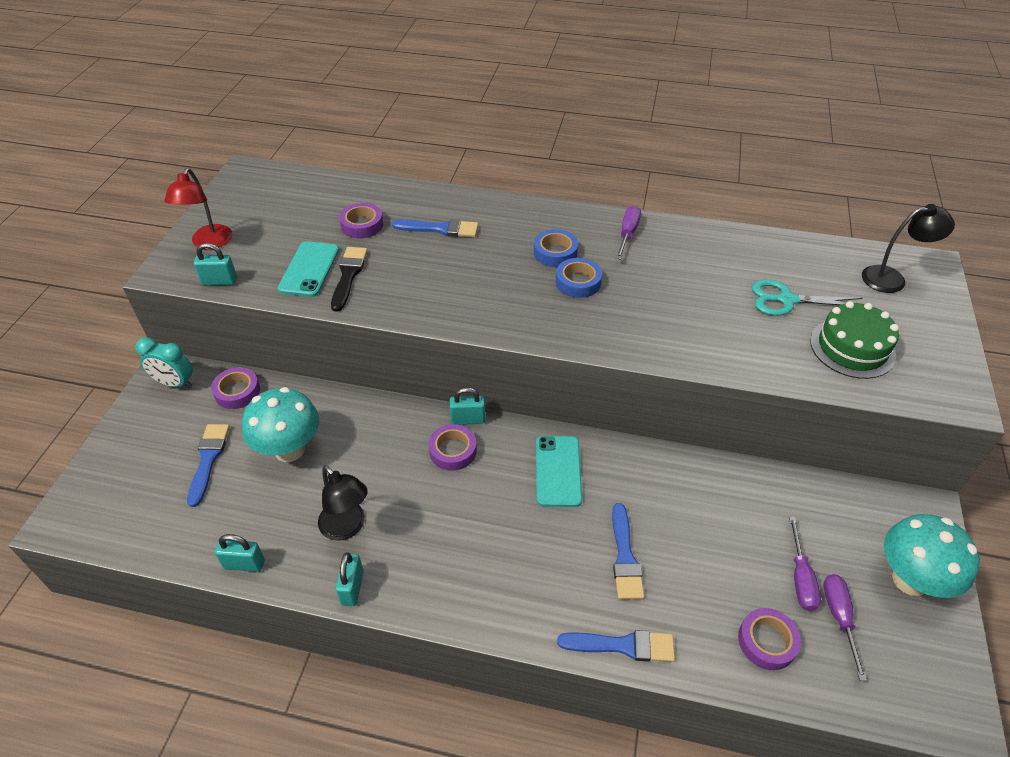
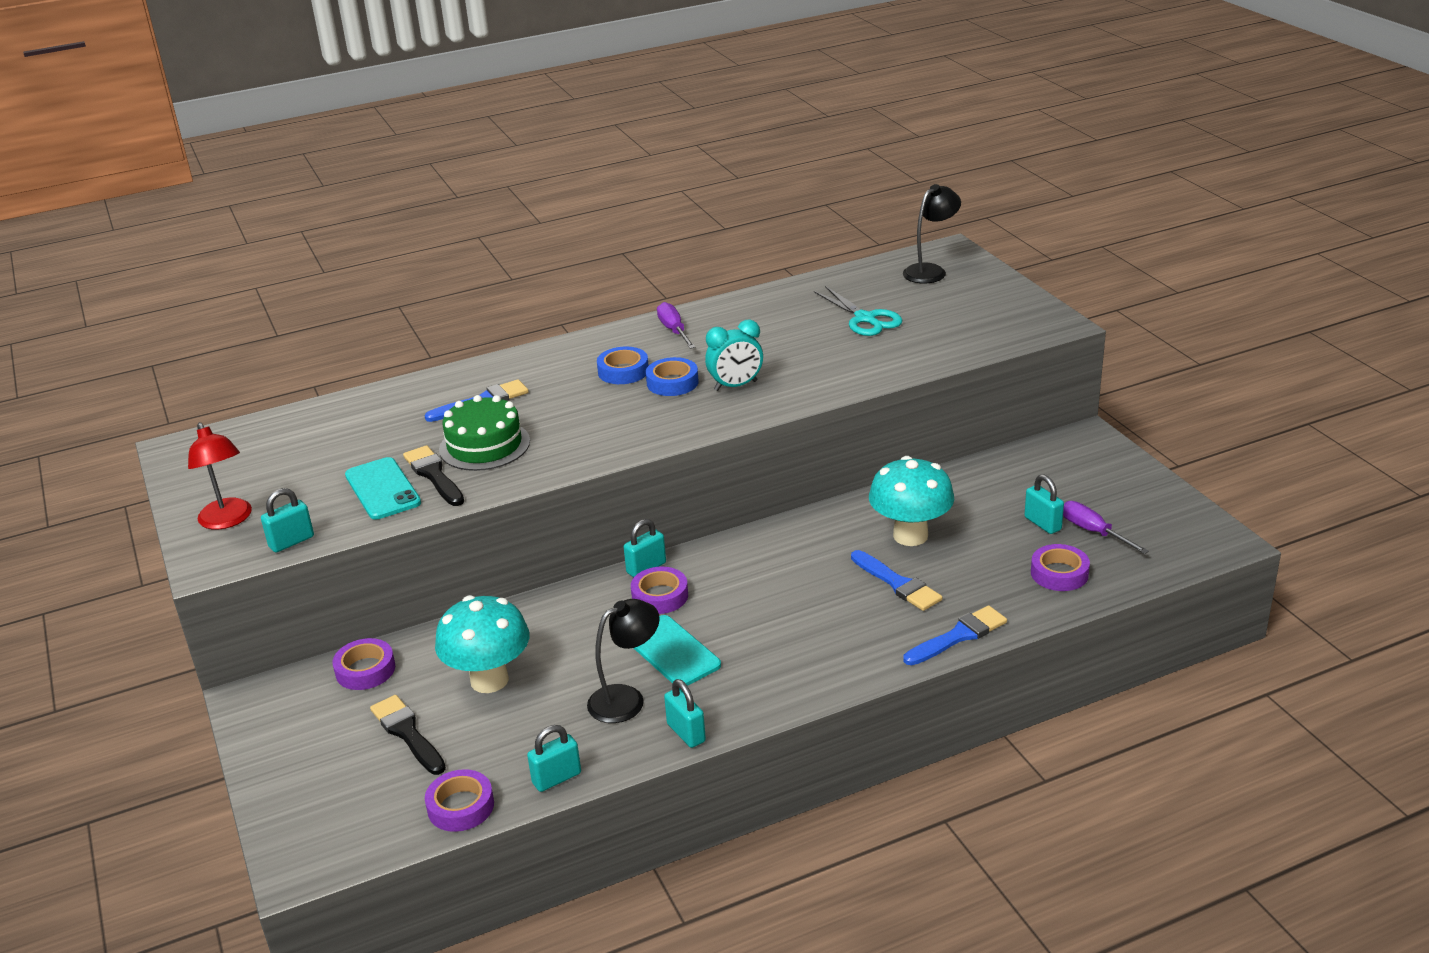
camera: 35 degrees left, 15 degrees down
(175, 383) = (278, 701): turquoise clock -> turquoise clock (735, 386)
(208, 459) = (407, 733): blue brush -> black brush
(347, 527) = (626, 699): black lamp -> black lamp turned 45 degrees counterclockwise
(362, 225) = (391, 433): purple tape -> purple tape (461, 806)
(558, 471) = (775, 560): turquoise phone -> turquoise phone (672, 652)
(786, 300) = (865, 319): turquoise scissors -> turquoise scissors turned 90 degrees counterclockwise
(800, 577) = (1042, 523): purple screwdriver -> turquoise padlock
(852, 348) = (949, 327): green cake -> green cake (484, 445)
(910, 580) = (1118, 484): turquoise mushroom -> turquoise mushroom (910, 535)

